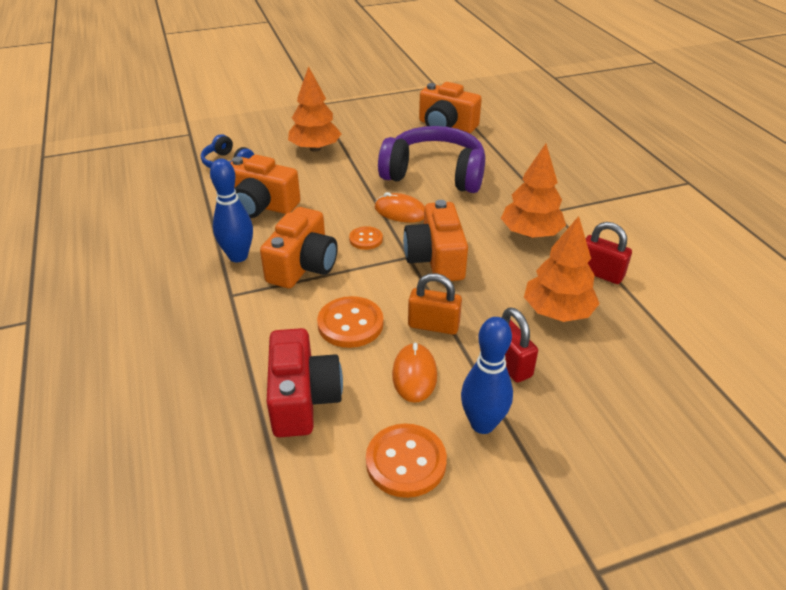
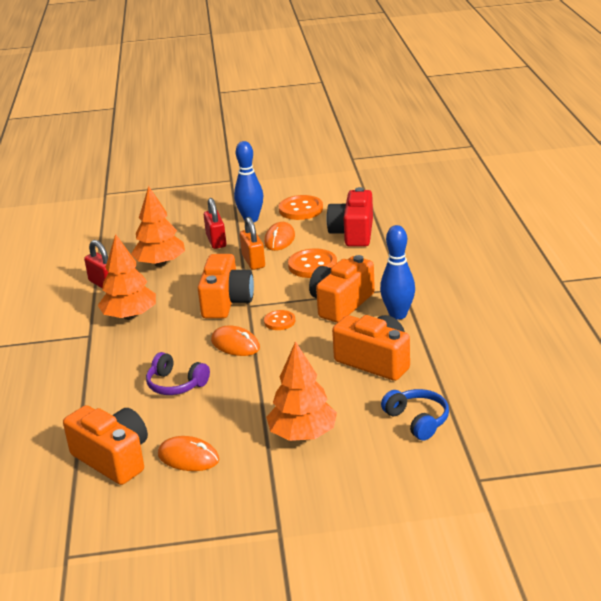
camera: 165 degrees left, 10 degrees down
(393, 130) = (188, 457): none -> orange mouse
(433, 325) = (253, 261): orange padlock -> orange padlock turned 45 degrees clockwise
(434, 174) = (176, 384): purple headphones -> purple headphones, size x0.50

